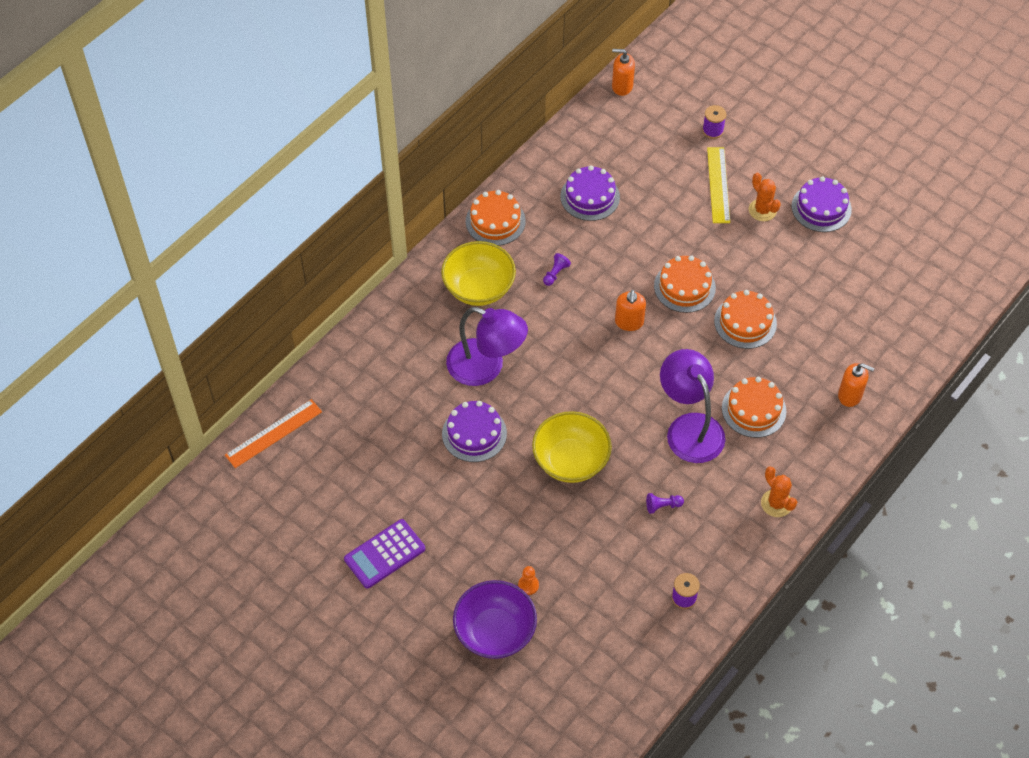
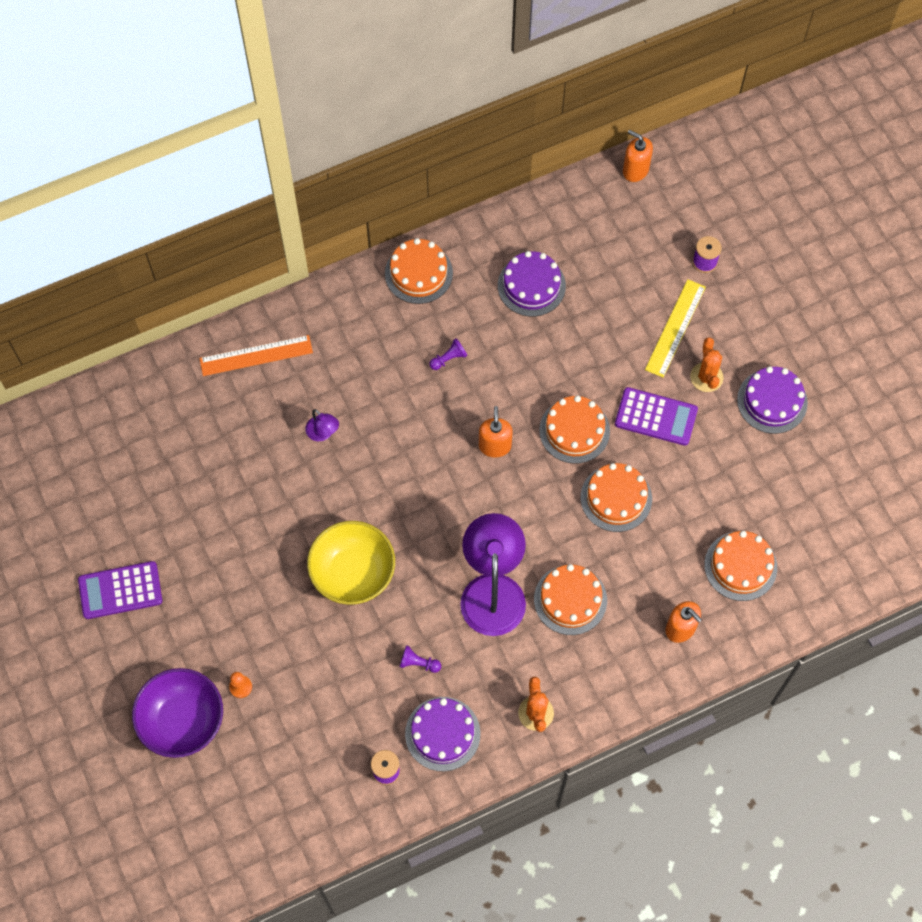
camera: 25 degrees right, 10 degrees up
(273, 433) = (80, 414): orange ruler -> orange ruler (256, 355)
(474, 433) = (273, 500): purple cake -> purple cake (442, 734)
(479, 288) = (362, 342): yellow bowl -> none
(486, 367) = (323, 433): purple lamp -> purple lamp, size x0.44
(629, 322) = (495, 446): orange soap dispenser -> orange soap dispenser turned 150 degrees clockwise
(741, 253) = (656, 417): none -> purple calculator
(868, 332) = (740, 566): none -> orange cake

